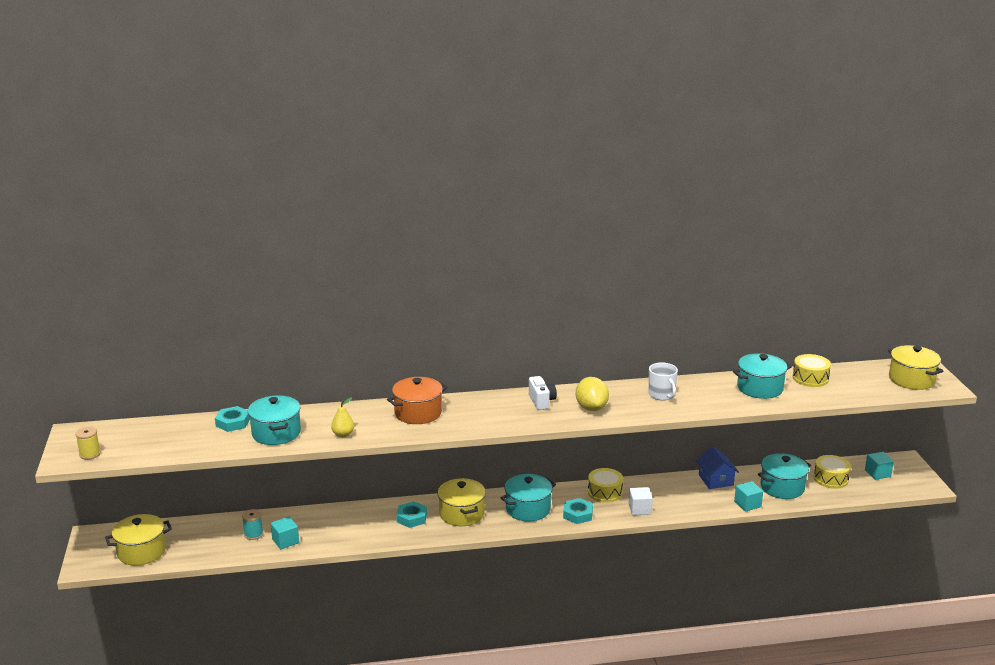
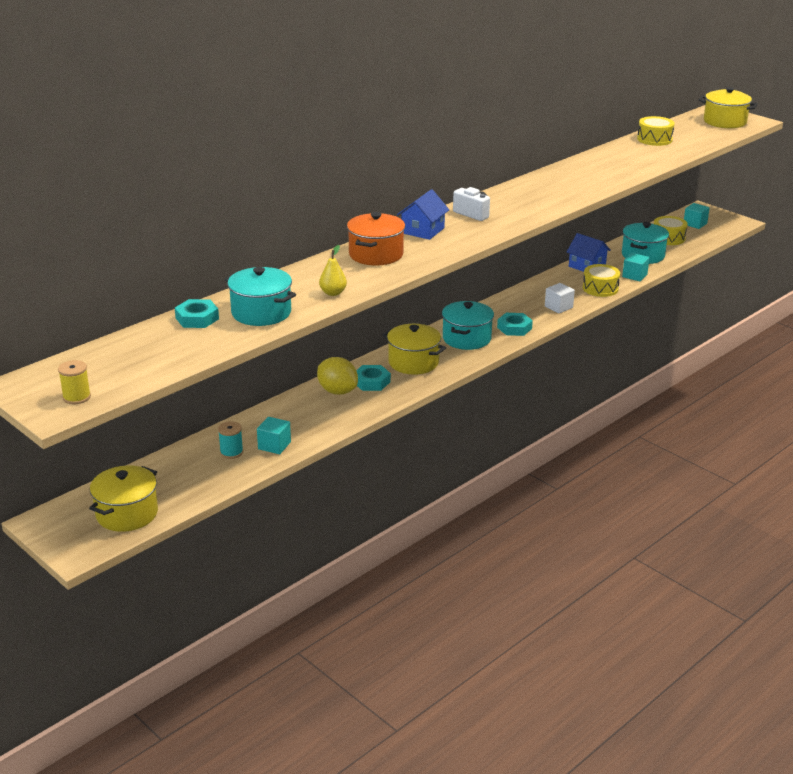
camera: 35 degrees left, 5 degrees up
(482, 404) = (422, 230): none -> blue house
(591, 408) = (523, 206): yellow lemon -> yellow lemon (337, 391)
(605, 492) = (513, 304): yellow drum -> yellow drum (600, 288)
(662, 395) = (564, 181): white mug -> none
(760, 388) = (630, 156): turquoise pot -> none

